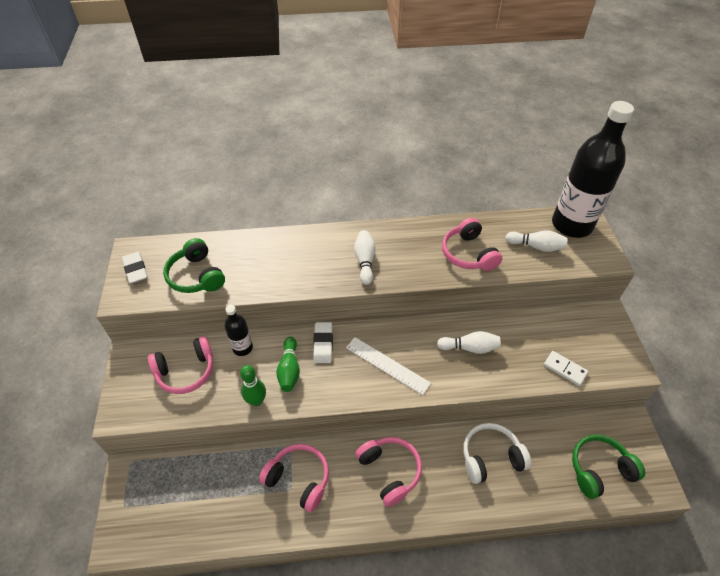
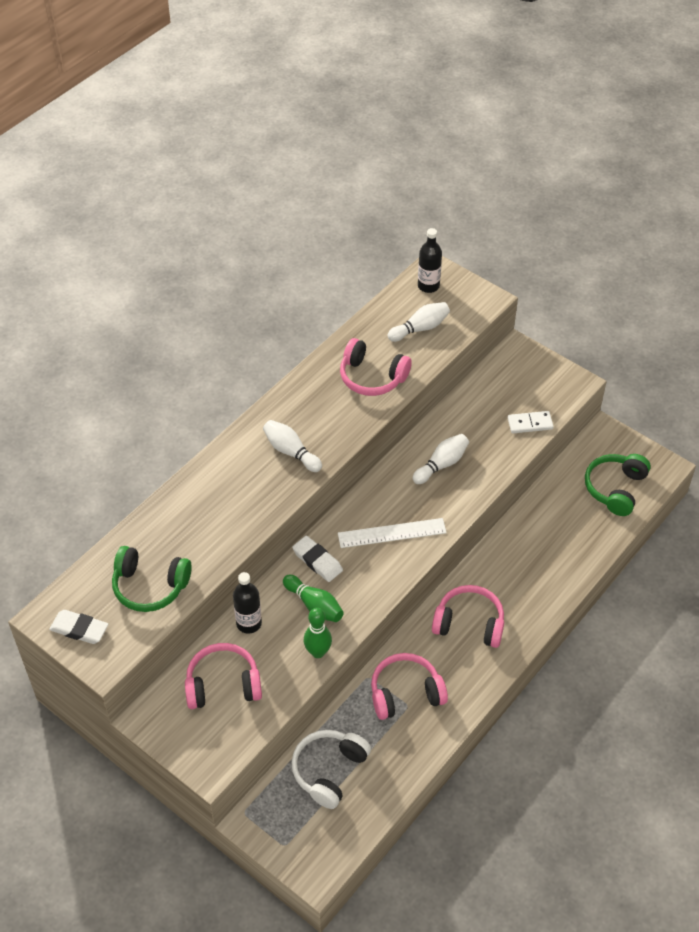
camera: 45 degrees left, 0 degrees up
(186, 371) = (223, 684): pink headphones -> pink headphones turned 120 degrees counterclockwise
(491, 457) = (532, 546): white headphones -> white headphones (329, 771)
(571, 225) = (428, 286): black bottle -> black bottle, size x0.46

